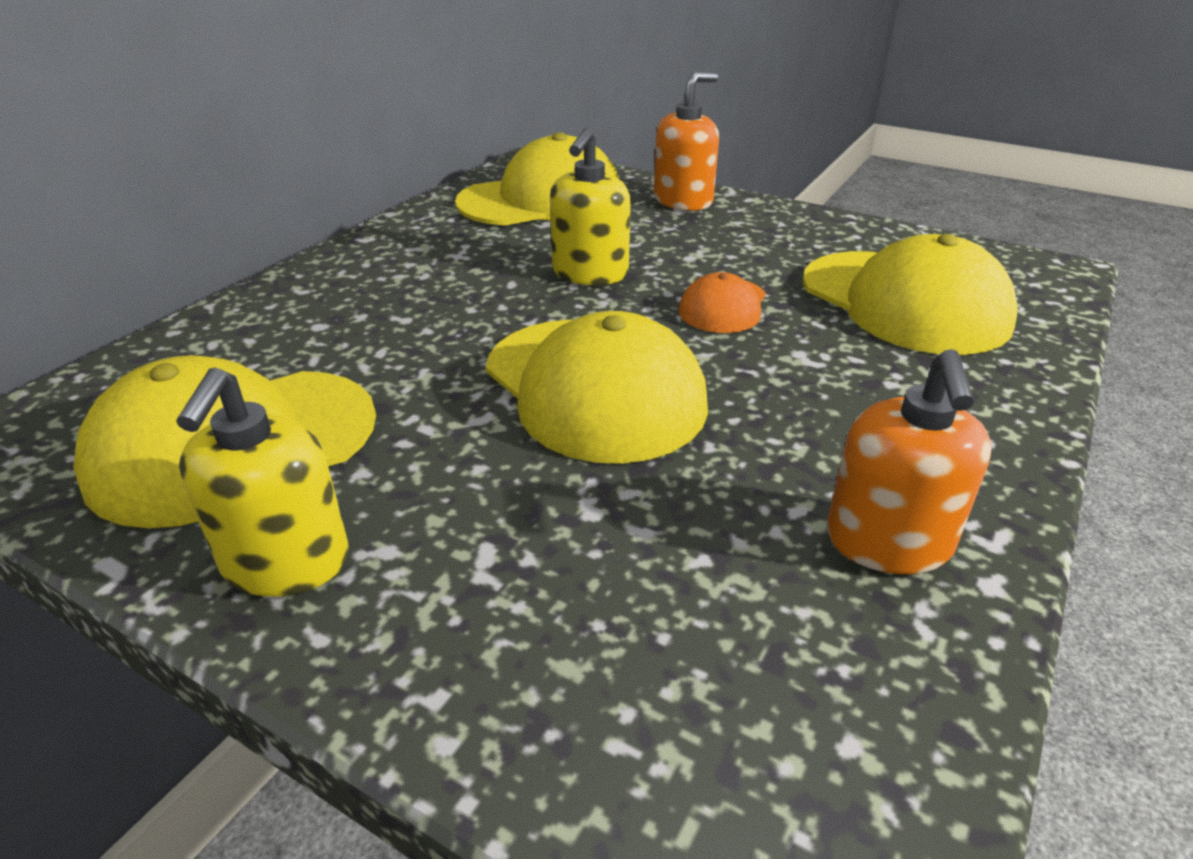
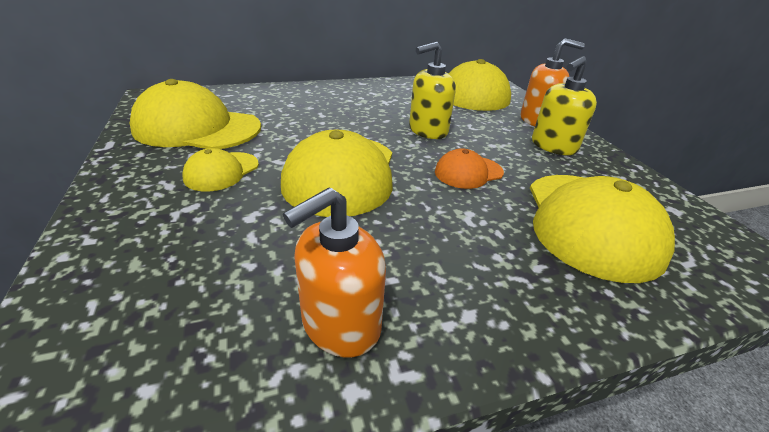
camera: 40 degrees right, 0 degrees up
(285, 562) = (140, 170): yellow soap dispenser -> yellow soap dispenser (553, 146)
(427, 482) = (222, 171): none -> yellow cap

